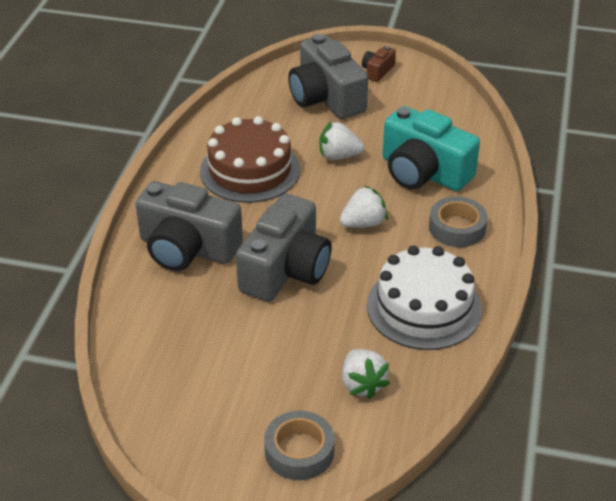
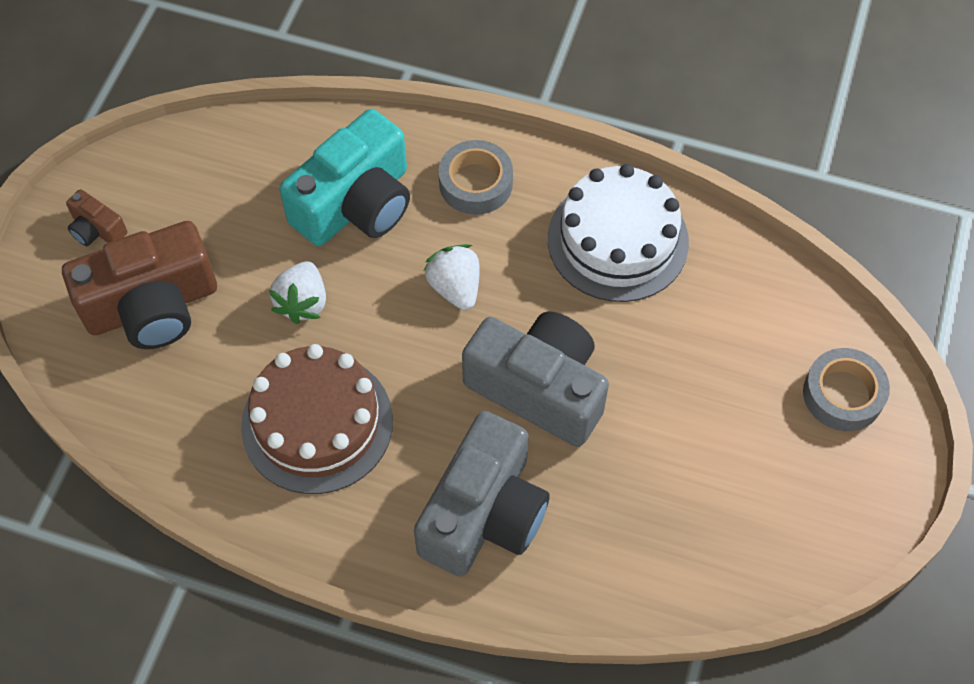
camera: 85 degrees left, 20 degrees up
(326, 98) = (152, 306): grey camera -> brown camera
(362, 384) = (742, 320): white strawberry -> none

